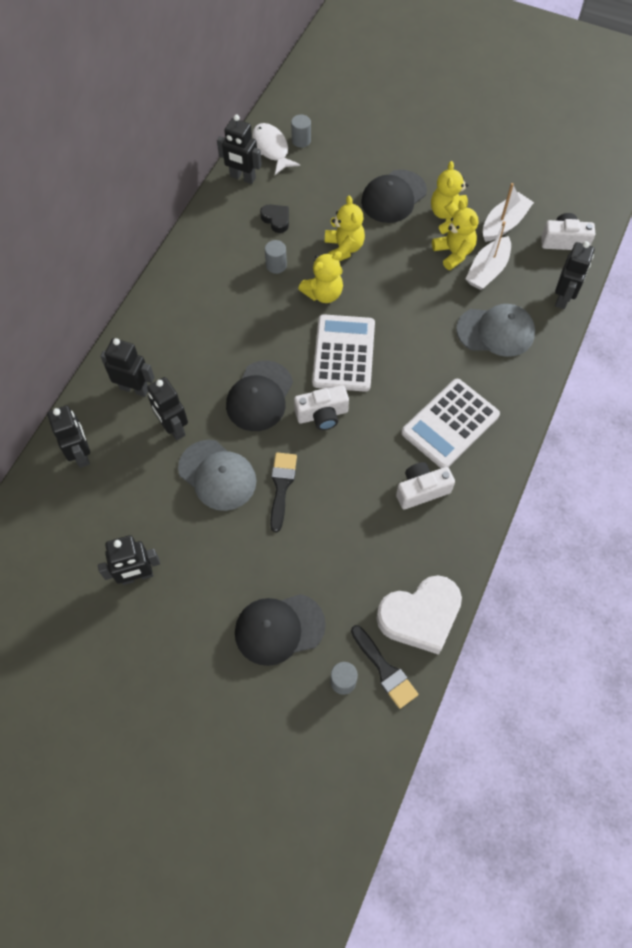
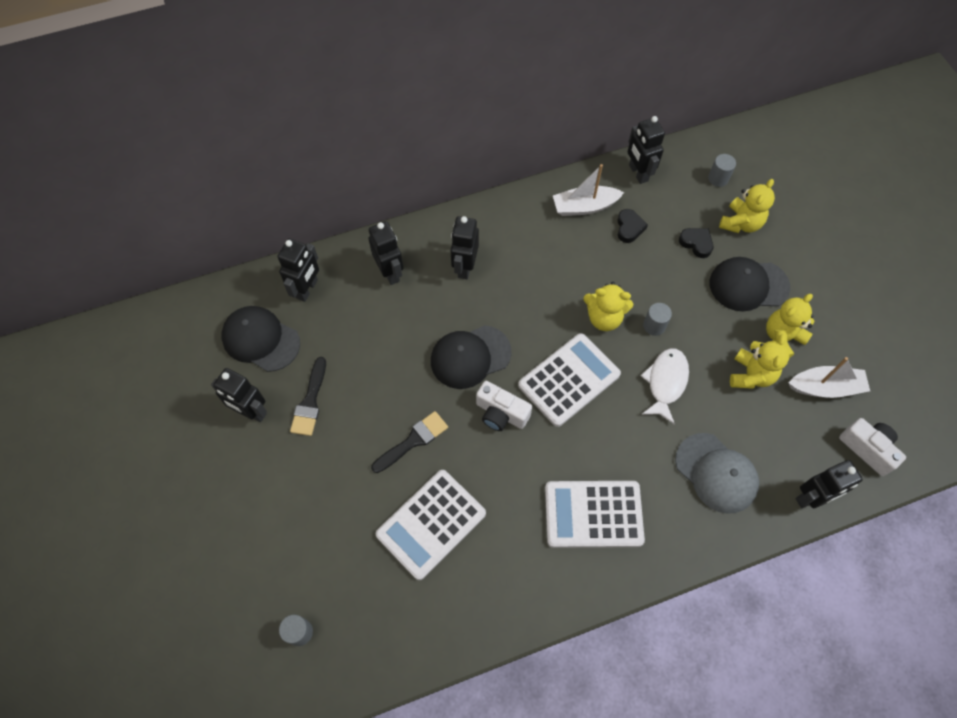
camera: 45 degrees right, 0 degrees up
(173, 428) = (386, 326): black robot -> black robot (465, 267)
(217, 475) = (378, 389): grey cap -> none
(271, 149) = (685, 167): white fish -> white fish (665, 382)
(276, 265) = (590, 264): grey cylinder -> grey cylinder (654, 326)
(279, 628) = (299, 546): black cap -> black cap (261, 340)
(332, 195) = (696, 243): none -> black heart
(344, 248) = (659, 295): yellow teddy bear -> yellow teddy bear (740, 223)
(354, 527) = (431, 524): none -> white calculator
(385, 670) = (336, 656): black brush -> black brush (310, 401)
(420, 616) = (405, 643): white heart -> none
(421, 490) = (513, 545): white camera -> none
(487, 270) = (765, 415): white boat -> white boat (584, 207)

